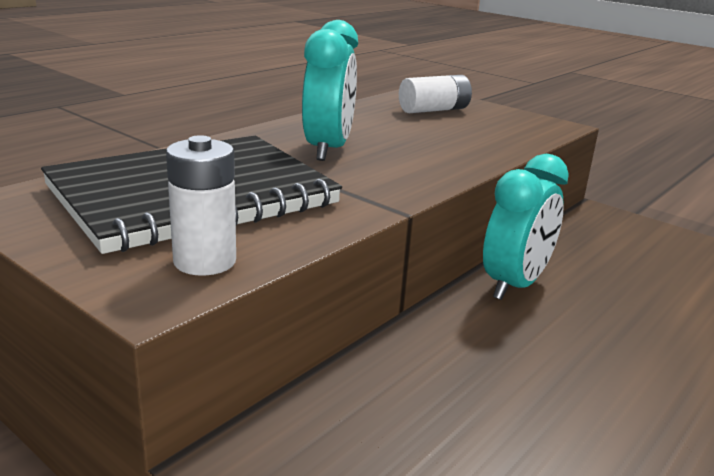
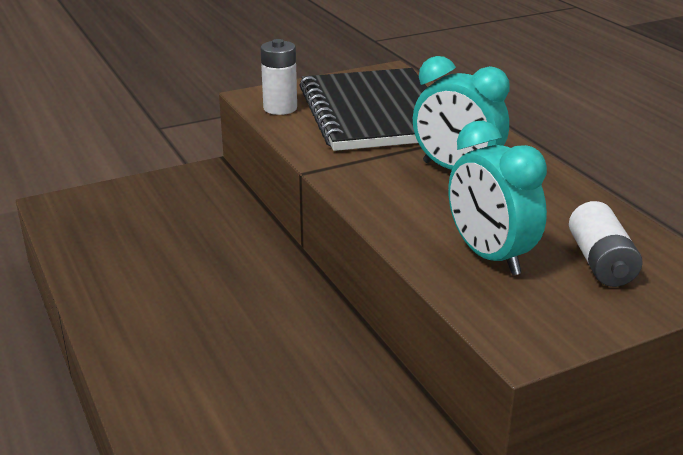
camera: 115 degrees right, 5 degrees up
(514, 285) = (303, 309): turquoise clock -> turquoise clock (489, 256)

